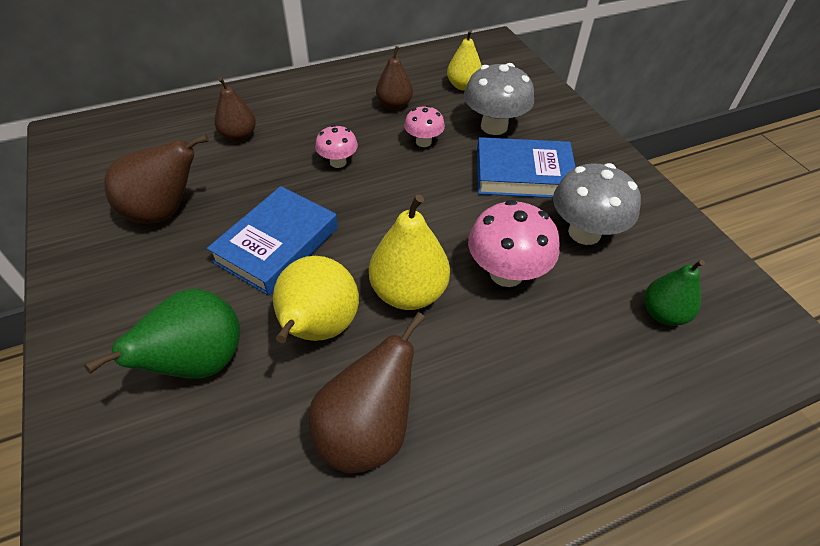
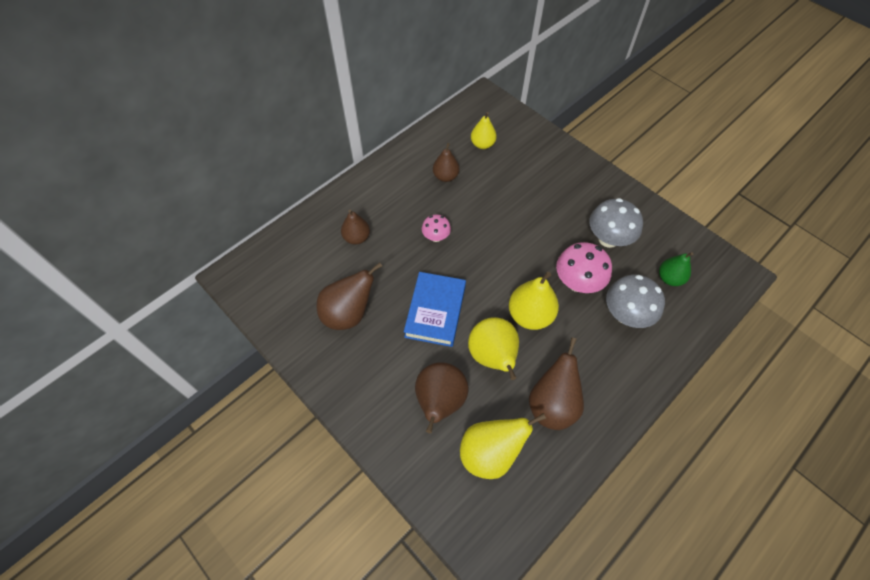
camera: 20 degrees left, 10 degrees up
(199, 362) = (440, 402): green pear -> brown pear
(220, 469) = (490, 453): none -> yellow pear
(423, 142) = (481, 202): pink mushroom -> none
(494, 126) = (519, 174): grey mushroom -> grey mushroom (626, 315)
(523, 174) = (555, 207): blue book -> none

